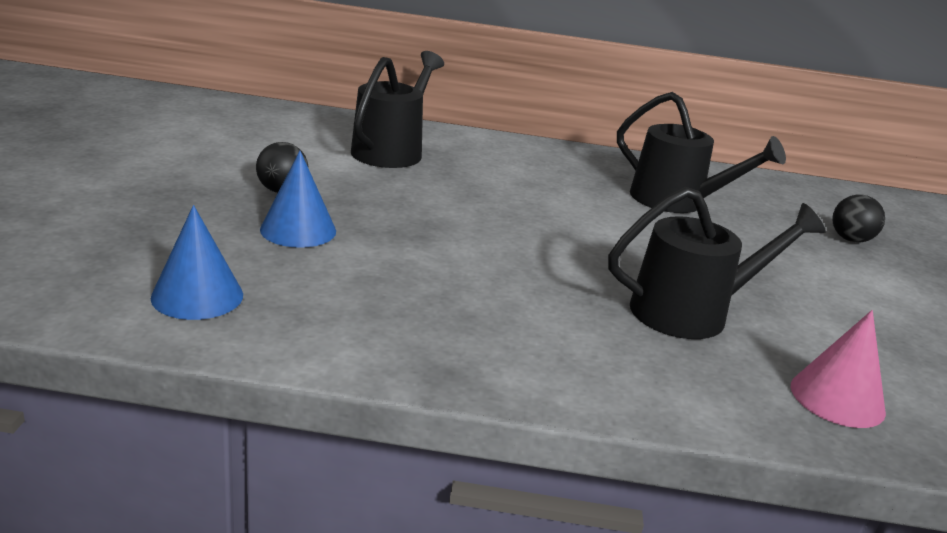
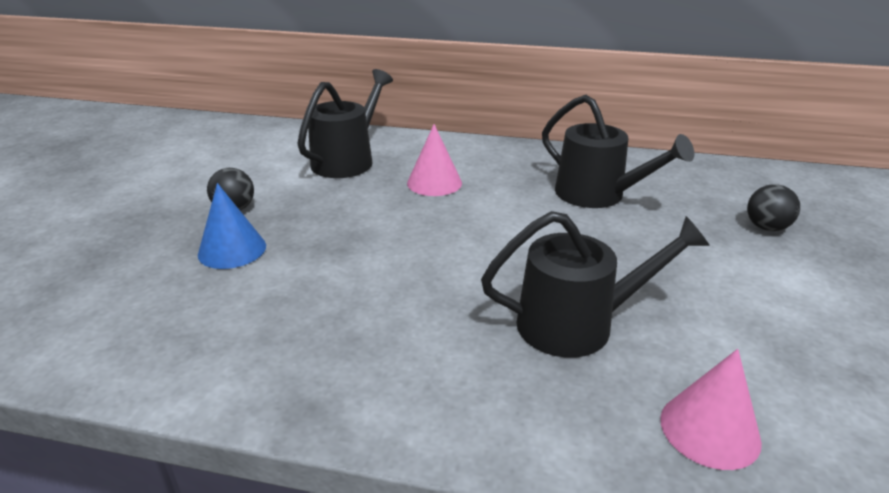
camera: 10 degrees right, 5 degrees up
(197, 296) = (112, 327): blue cone -> none
(498, 179) = (434, 183): none -> pink cone

